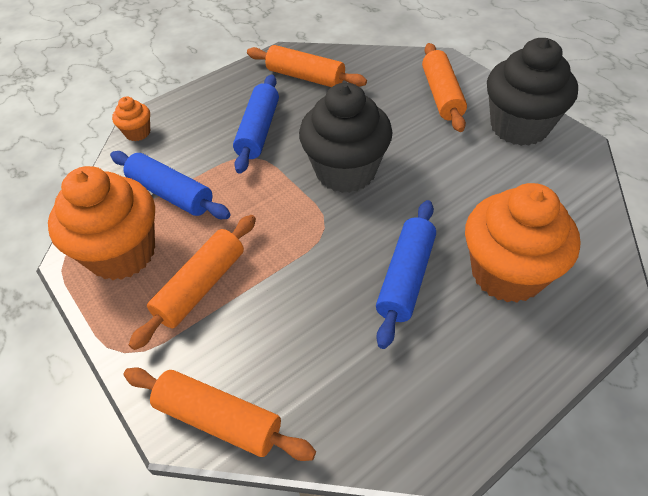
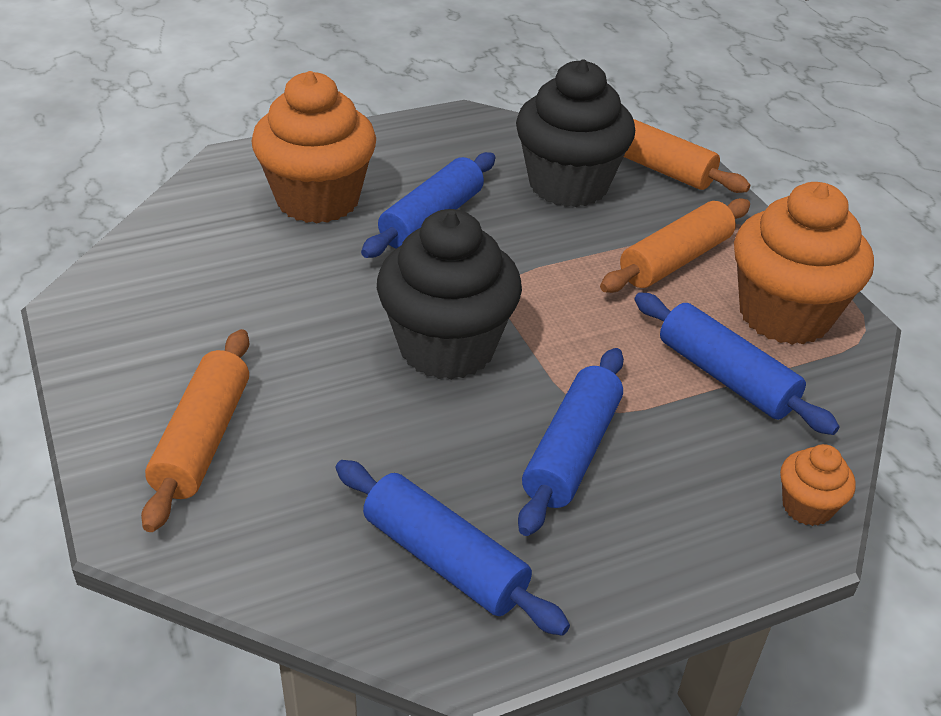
camera: 170 degrees left, 10 degrees down
(305, 77) = (445, 559): orange rolling pin -> blue rolling pin
(519, 127) = (132, 349): black cupcake -> black cupcake (568, 185)

